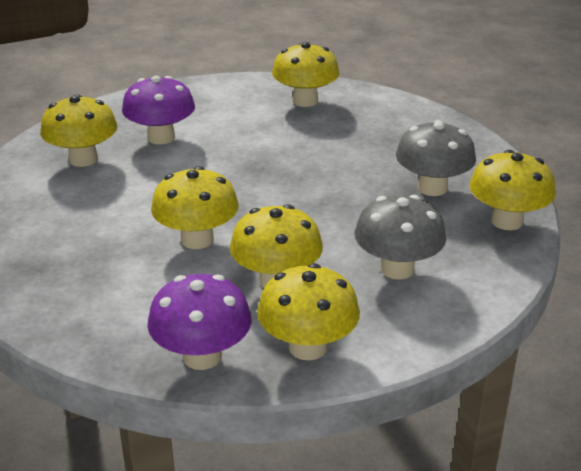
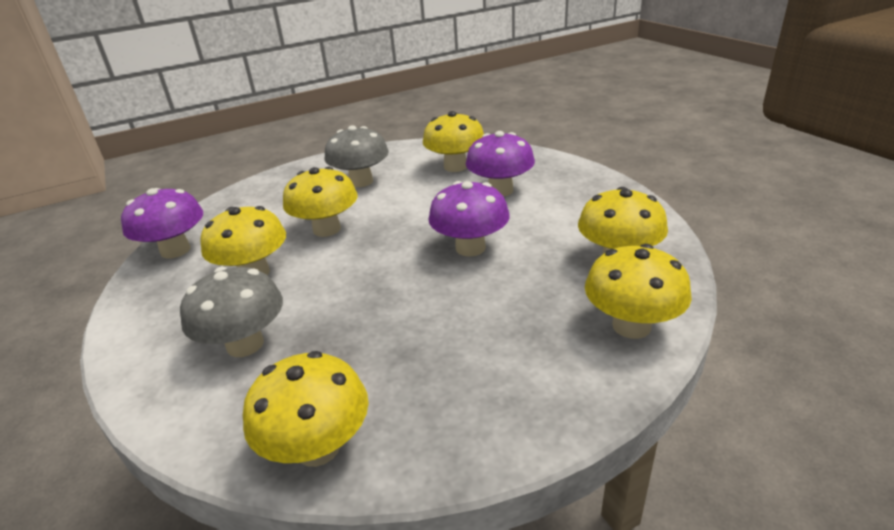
camera: 90 degrees right, 0 degrees up
(267, 158) = (470, 248): none -> purple mushroom
(308, 347) = (157, 296): yellow mushroom -> yellow mushroom (631, 326)
(432, 188) = (408, 372): grey mushroom -> grey mushroom (361, 181)

